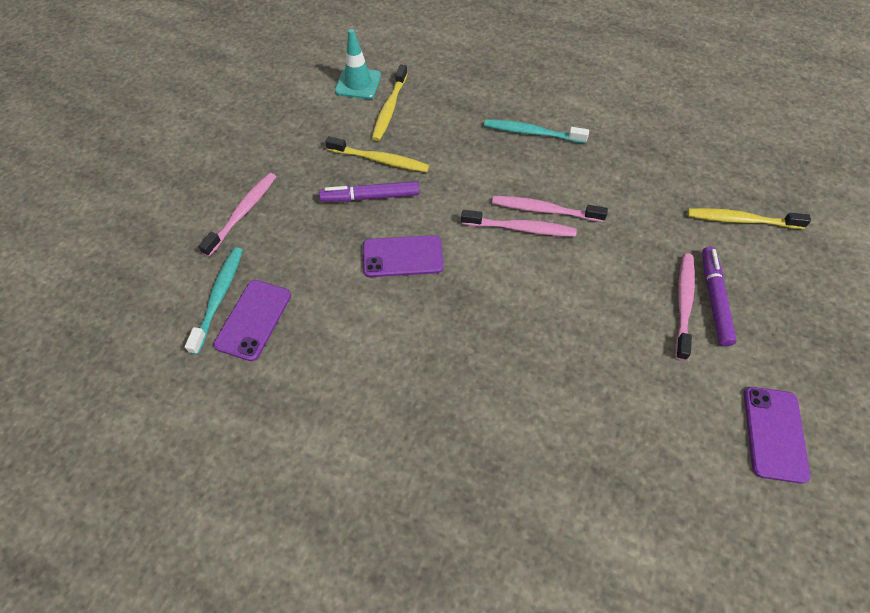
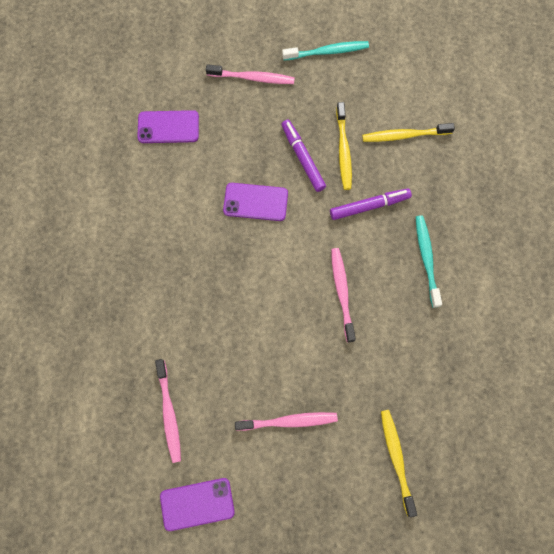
camera: 70 degrees right, 15 degrees up
(219, 297) = (177, 98): turquoise toothbrush -> turquoise toothbrush (327, 52)
(358, 83) = (423, 99): turquoise traffic cone -> none
(402, 256) = (255, 202): purple phone -> purple phone turned 60 degrees counterclockwise
(521, 228) = (316, 279): pink toothbrush -> pink toothbrush (169, 413)
(714, 299) = (302, 445): purple marker -> purple marker (369, 206)

